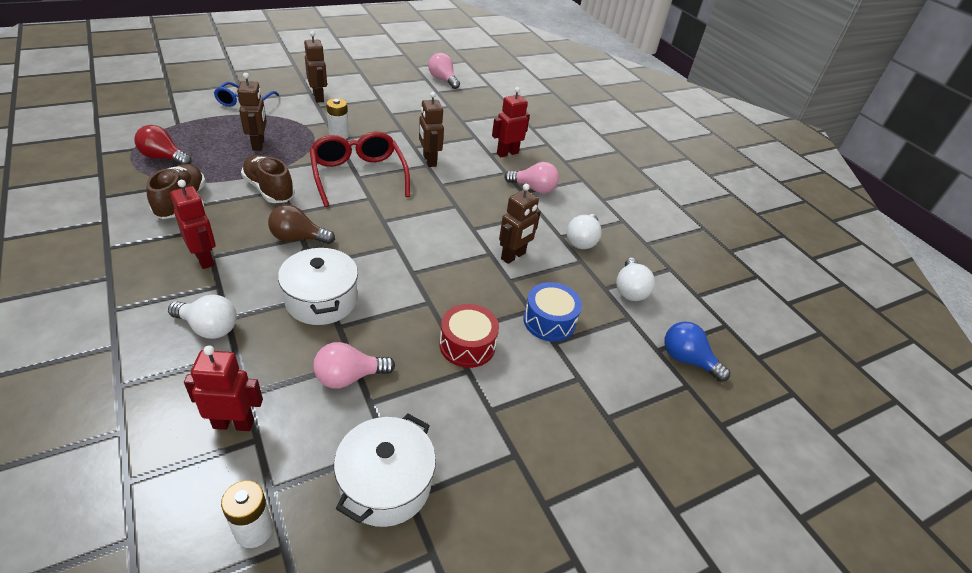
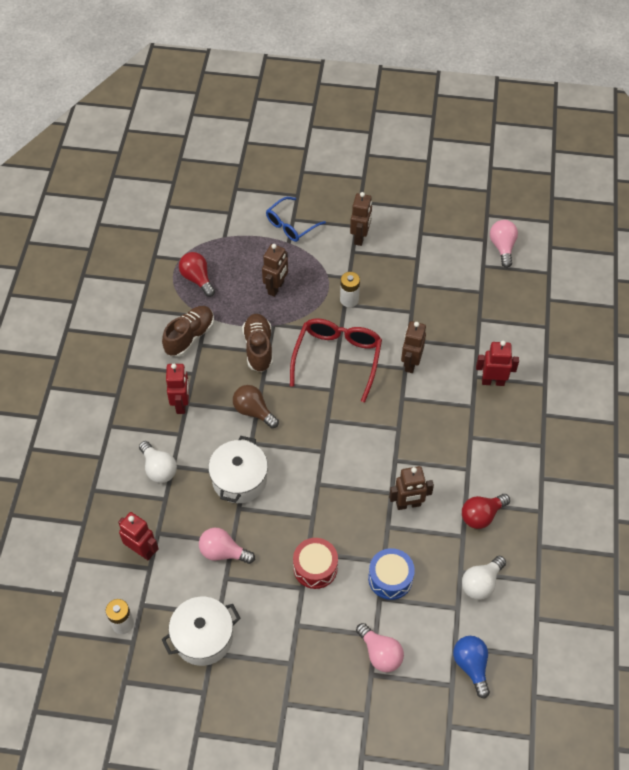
camera: 40 degrees right, 15 degrees up
(533, 188) = (484, 437): pink light bulb -> pink light bulb (380, 653)
(582, 240) = (481, 515): white light bulb -> red light bulb

